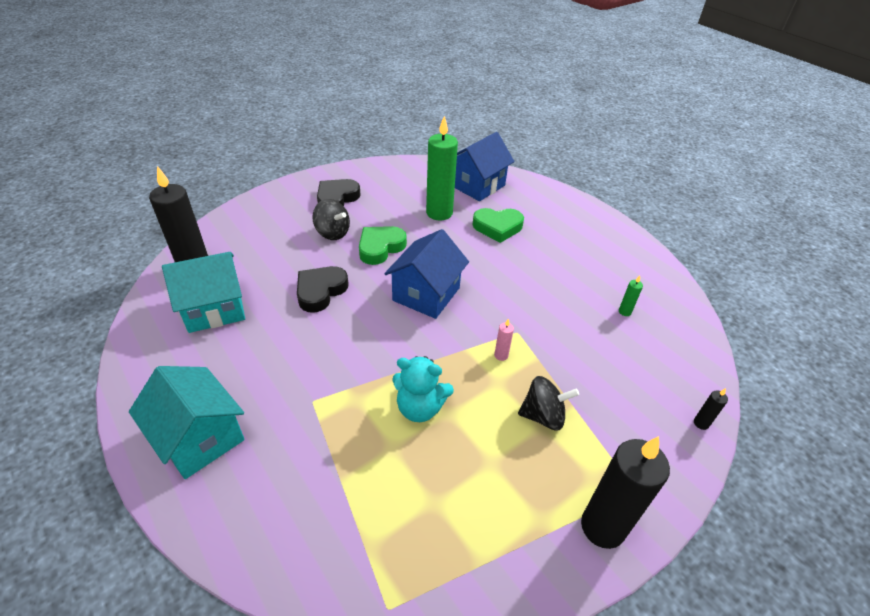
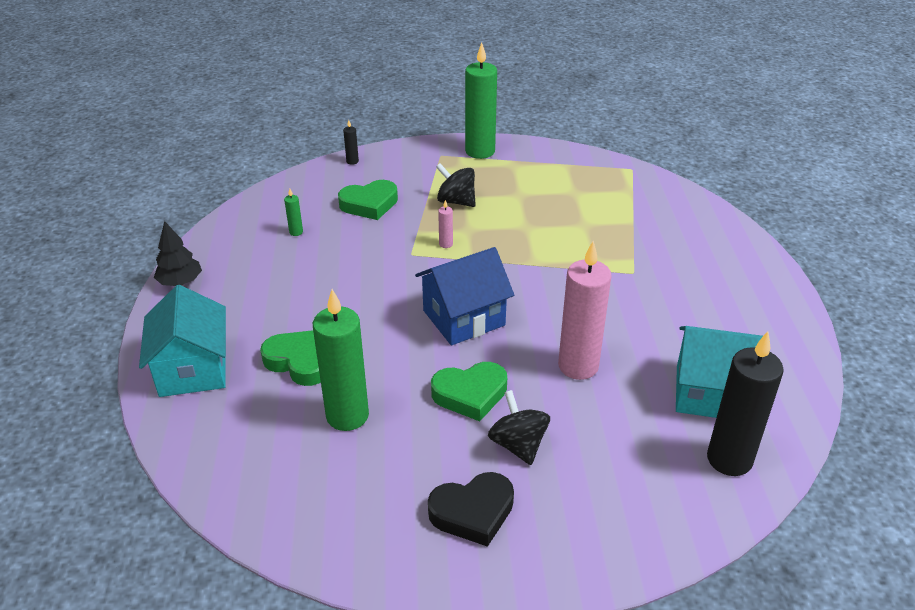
camera: 145 degrees left, 5 degrees down
(199, 437) = (738, 282): turquoise house -> turquoise house (193, 369)
(320, 291) = (578, 366): black heart -> pink candle
(420, 407) = (546, 237): turquoise teddy bear -> none
(477, 185) = (241, 442): blue house -> none
(602, 527) = (480, 151): black candle -> green candle
(611, 370) = (369, 204): none -> green heart
(633, 242) = (180, 282): none -> black tree

